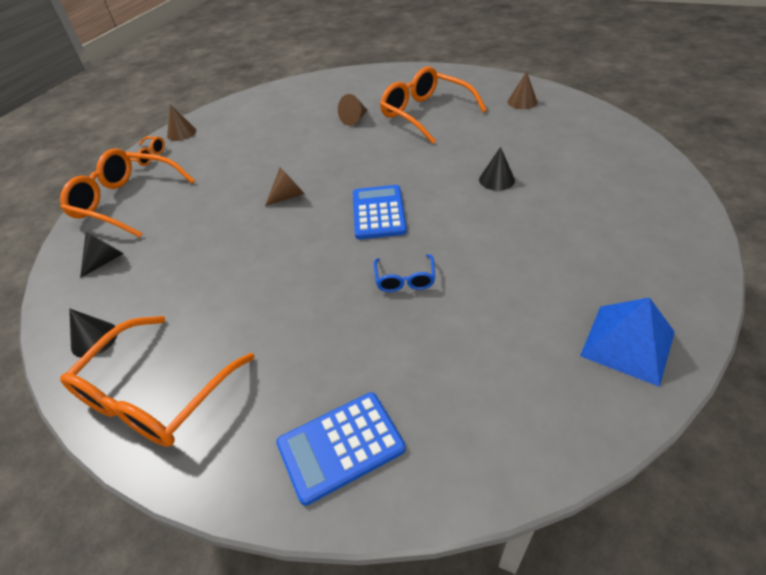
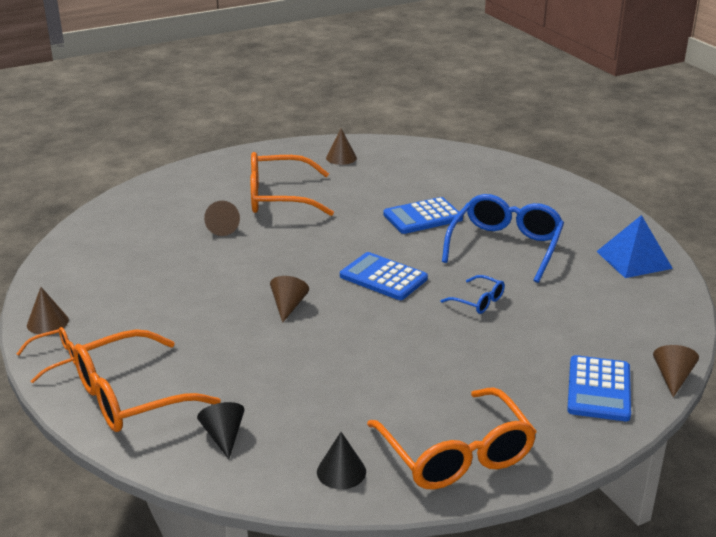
camera: 55 degrees left, 15 degrees down
(425, 506) = (672, 377): none -> brown cone
(496, 180) = (423, 217): black cone -> blue calculator
(516, 246) = (505, 247): none -> blue glasses

